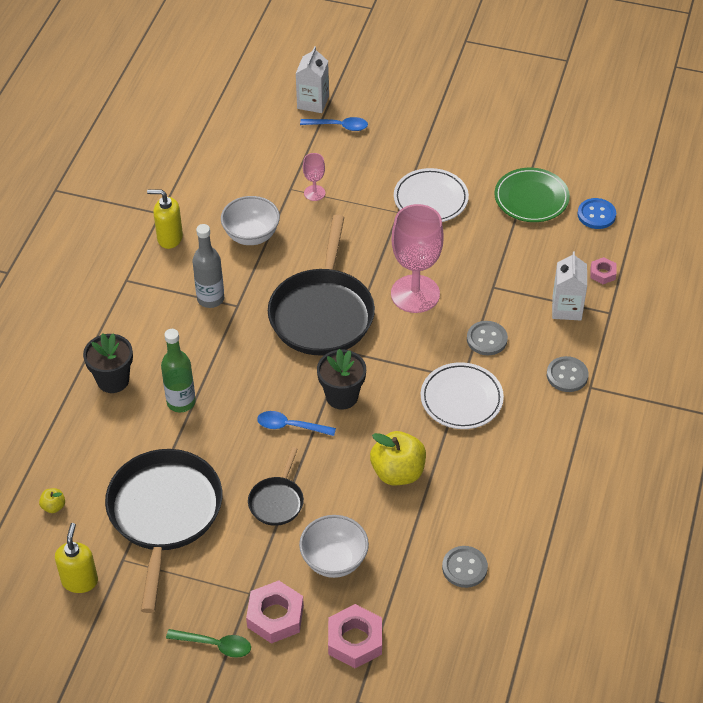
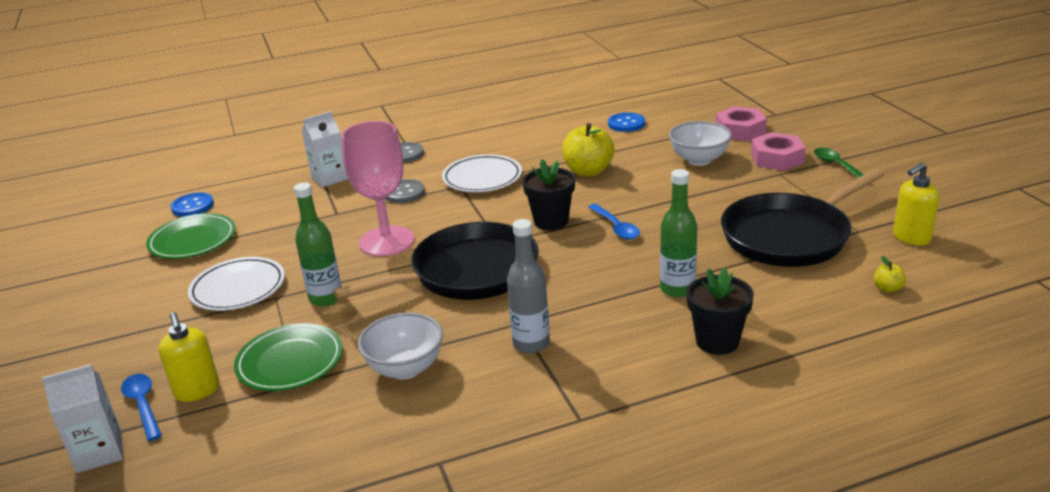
camera: 125 degrees left, 20 degrees down
(169, 238) = (474, 427): yellow soap dispenser -> yellow soap dispenser (197, 391)
(277, 501) = (692, 199): black pan -> none
(314, 193) = (290, 362): pink goblet -> green plate
(370, 234) = (326, 298): none -> green bottle
(464, 568) = (626, 124): grey button -> blue button
(603, 273) = (270, 179): pink nut -> none

